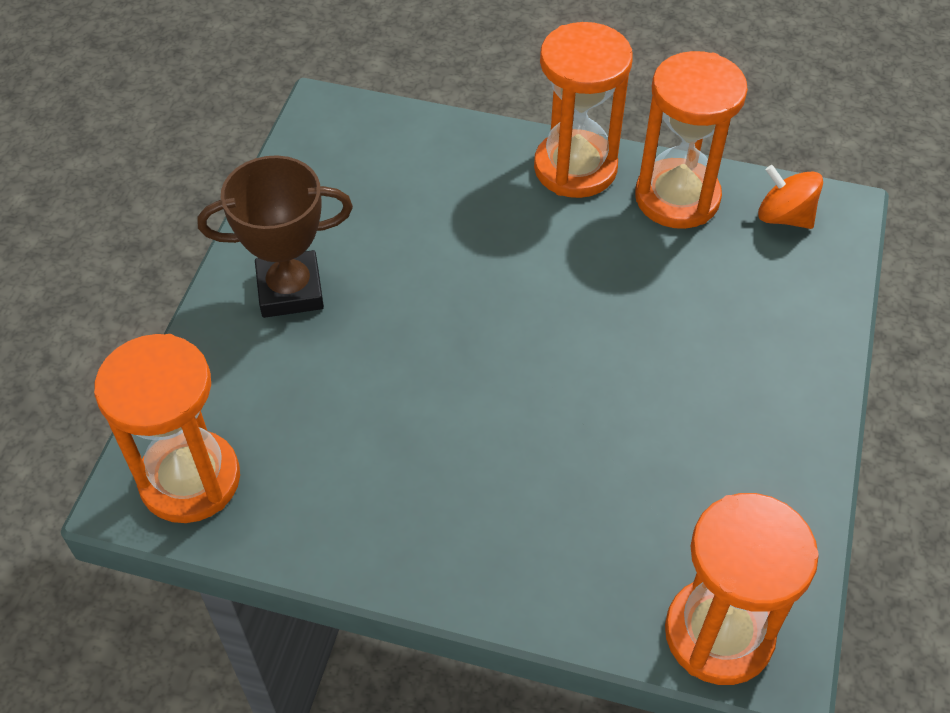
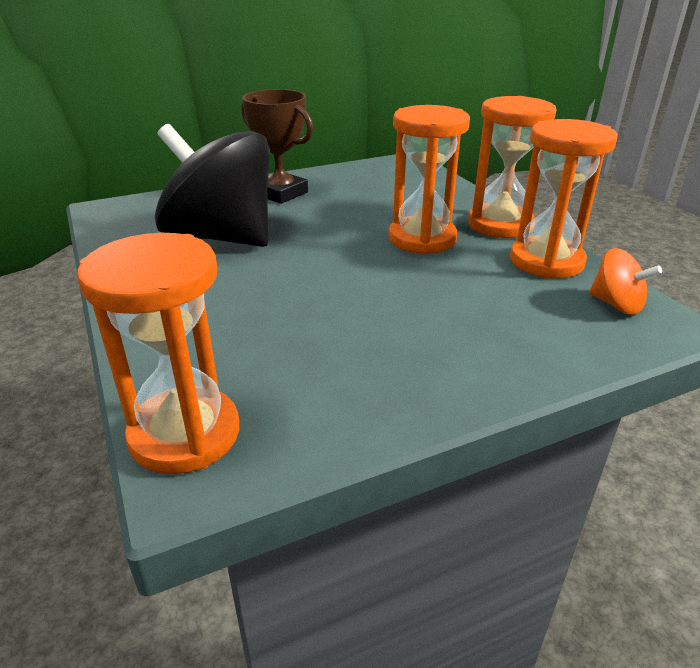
camera: 50 degrees right, 20 degrees down
(190, 479) = (128, 215): orange hourglass -> orange hourglass (422, 239)
(361, 417) = (221, 237): none -> black spinning top
(784, 217) = (616, 304): orange spinning top -> orange spinning top turned 135 degrees clockwise

